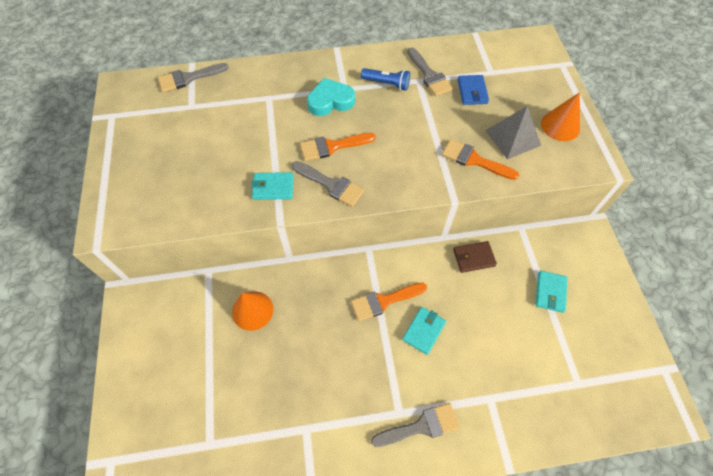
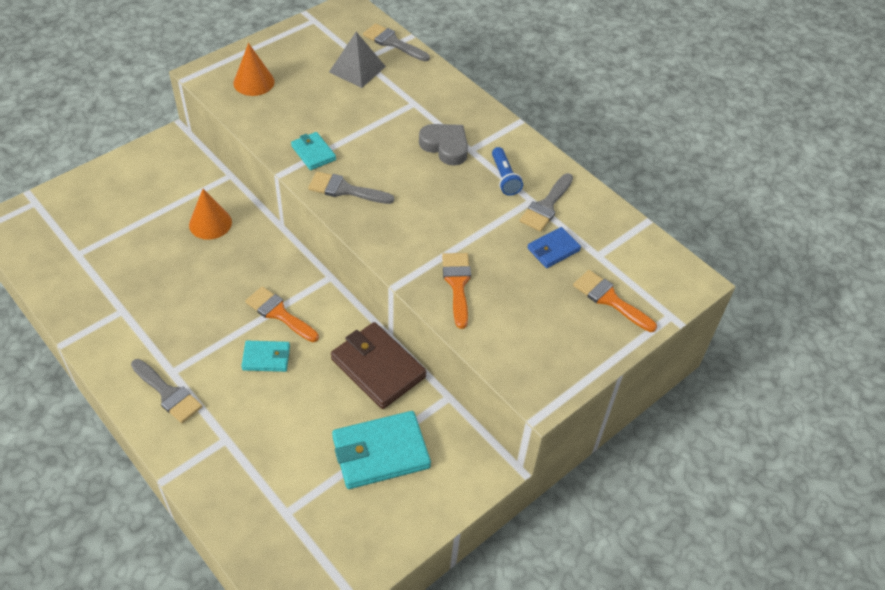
camera: 55 degrees right, 10 degrees down
(330, 101) = (445, 146): turquoise heart -> grey heart
(331, 185) = (345, 190): grey brush -> grey brush turned 105 degrees clockwise
(332, 146) = (390, 171): orange brush -> orange brush (609, 299)
(473, 258) = (378, 368): brown wallet -> brown wallet, size x1.82
(512, 138) = (514, 306): grey pyramid -> grey pyramid (357, 69)
(550, 292) = (381, 452): turquoise wallet -> turquoise wallet, size x1.82
(560, 126) = (567, 343): orange cone -> orange cone (254, 82)

